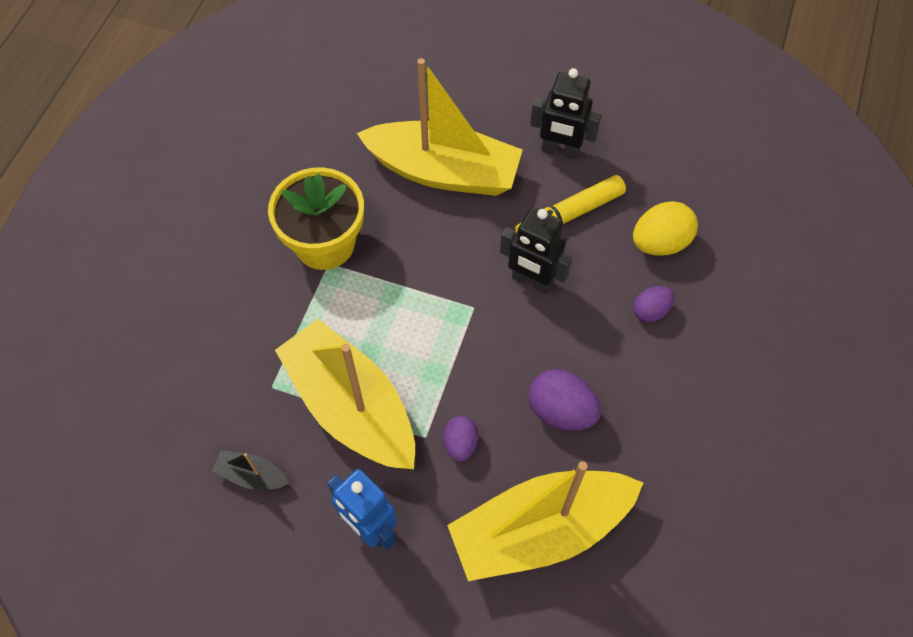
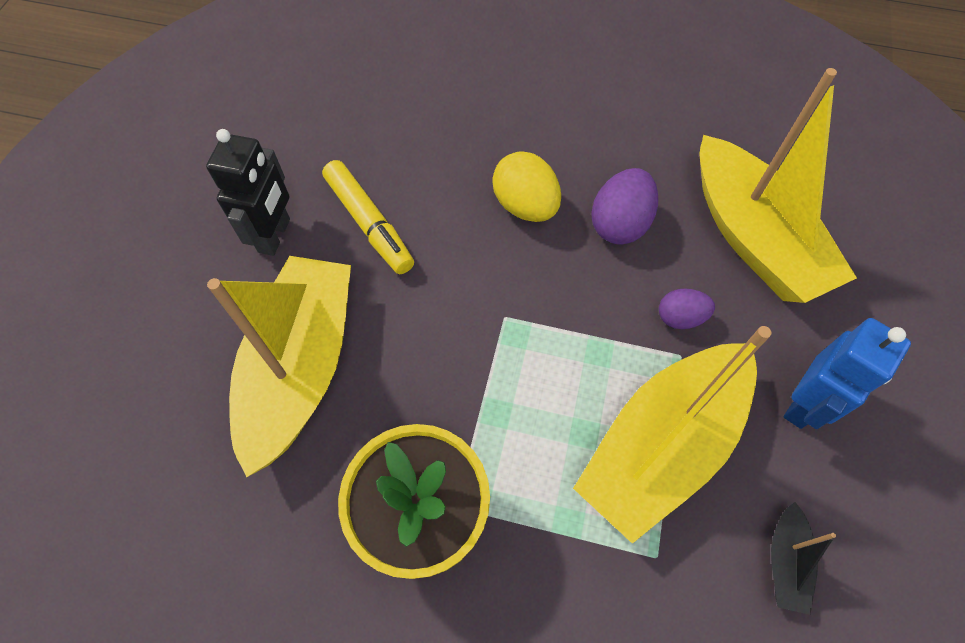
camera: 95 degrees left, 0 degrees up
(532, 281) = (463, 258): black robot -> none
(650, 311) = (489, 149): purple egg -> none
(660, 243) = (405, 141): yellow egg -> yellow egg (525, 206)

